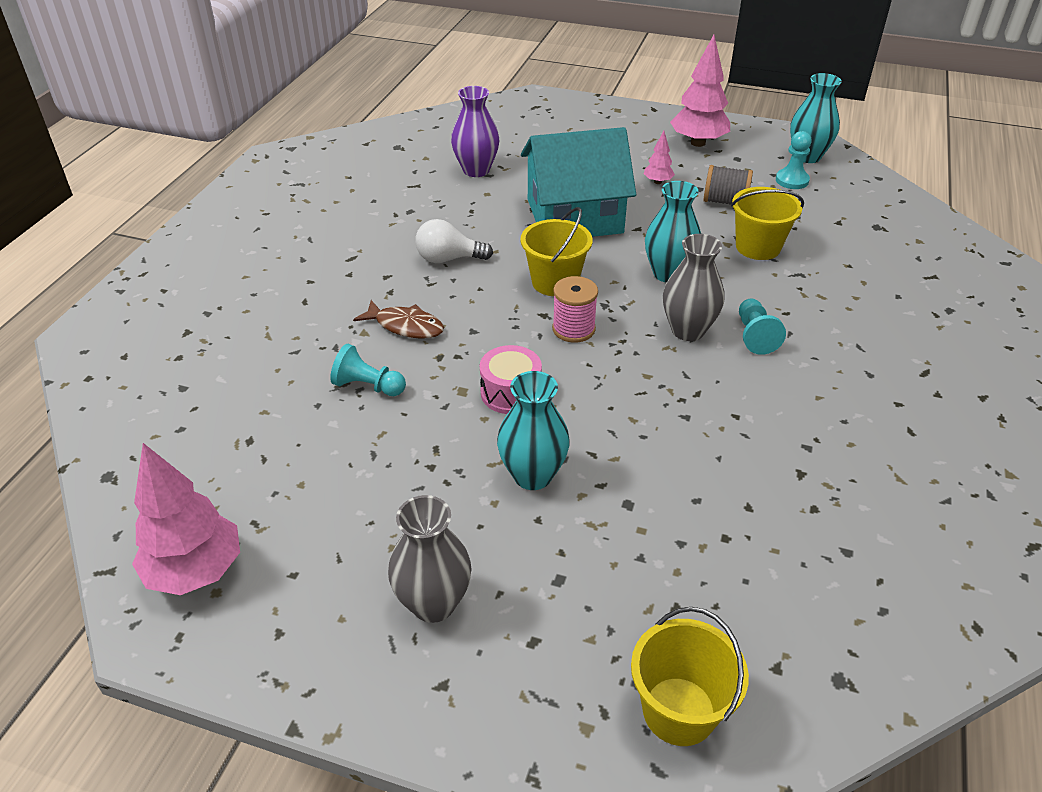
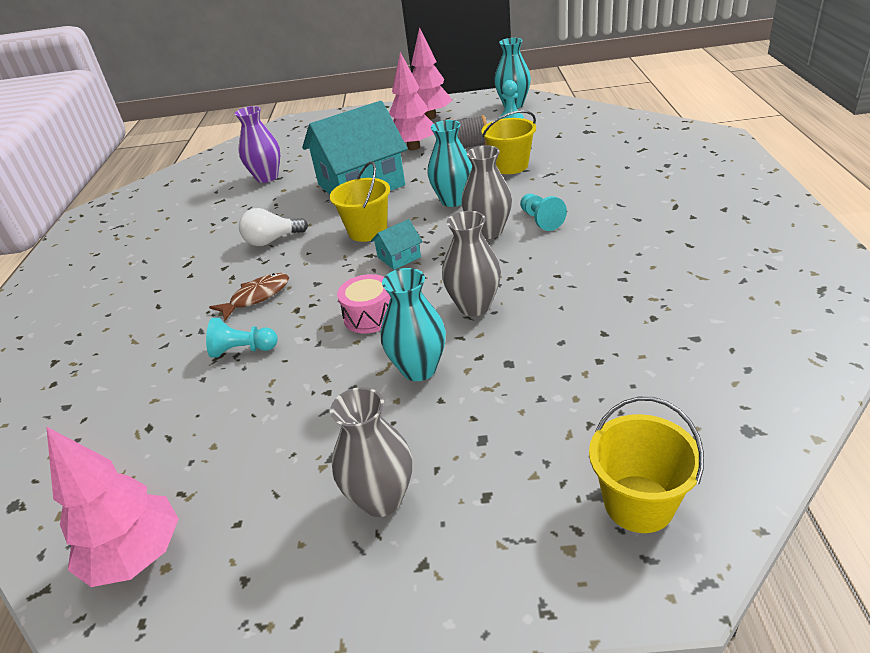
camera: 15 degrees left, 5 degrees down
(405, 326) = (257, 297): brown fish -> brown fish turned 45 degrees counterclockwise
(573, 329) = (399, 257): pink spool -> turquoise house
(625, 421) = (474, 306): none -> grey vase
(657, 182) = (413, 147): pink tree -> pink tree, size x2.06

